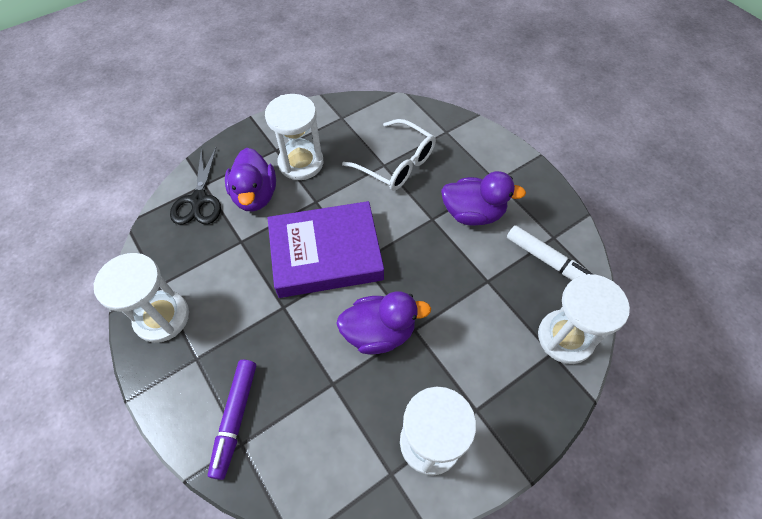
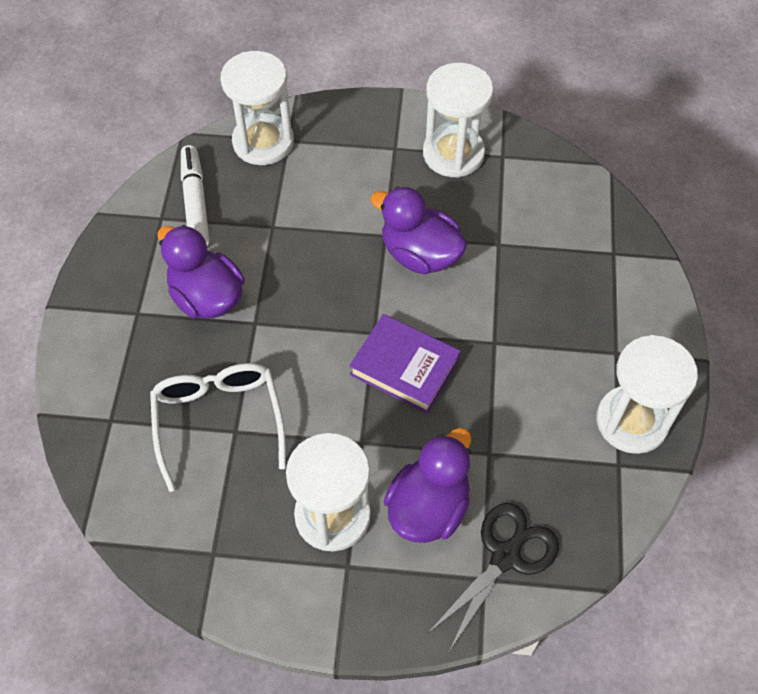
camera: 140 degrees left, 0 degrees up
(235, 418) = (607, 275): purple marker -> none
(326, 254) = (404, 367): purple book -> purple book, size x0.62

